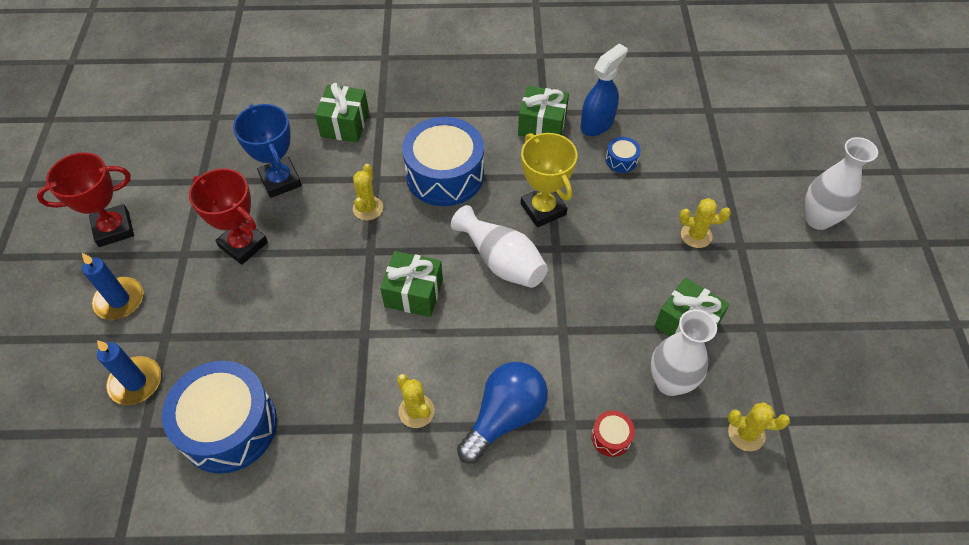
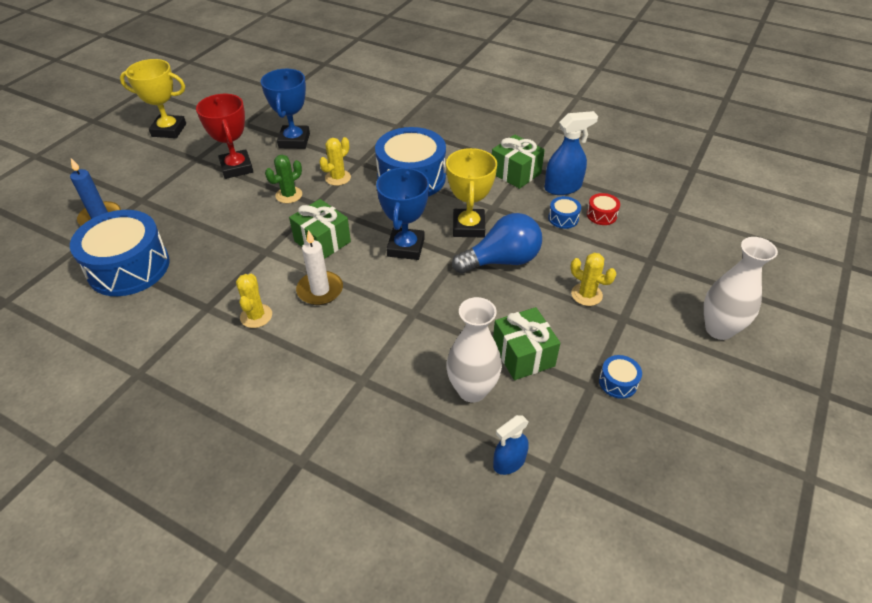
camera: 30 degrees right, 10 degrees down
(114, 229) = (169, 130): red trophy -> yellow trophy
(119, 300) = (135, 169): blue candle -> none
(332, 253) = (289, 195): none -> green cactus
(345, 124) = (367, 124): green gift -> none
(456, 350) = (320, 290): none -> white candle
(501, 261) = (406, 247): white vase -> blue trophy
(505, 416) = (316, 350): blue light bulb -> blue light bulb (502, 260)
(611, 437) = (387, 405): red drum -> red drum (601, 215)
(746, 434) = (509, 462): yellow cactus -> blue spray bottle
(777, 312) = (618, 382): none -> blue drum

